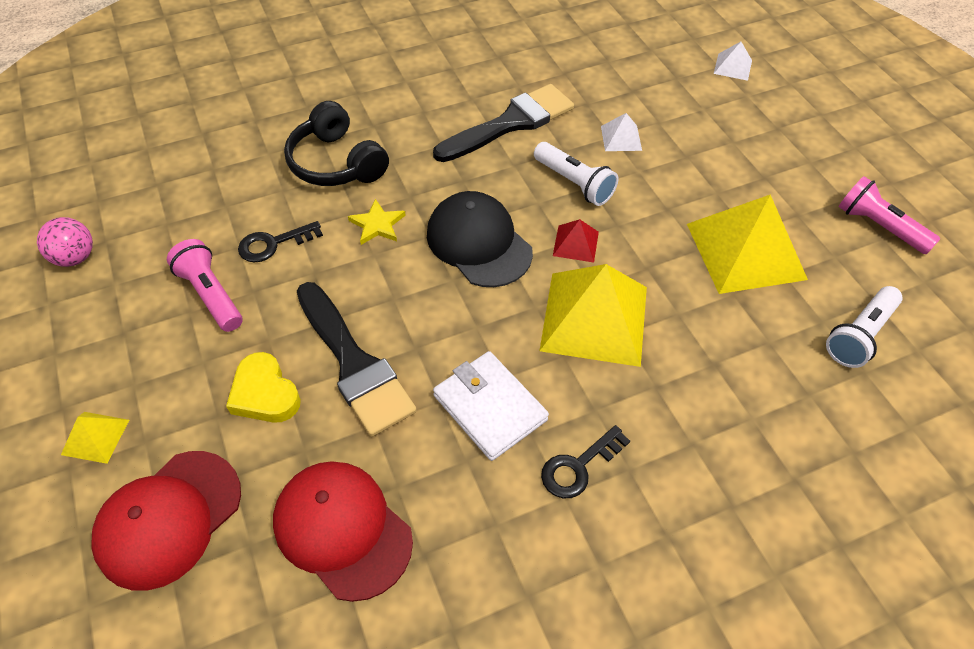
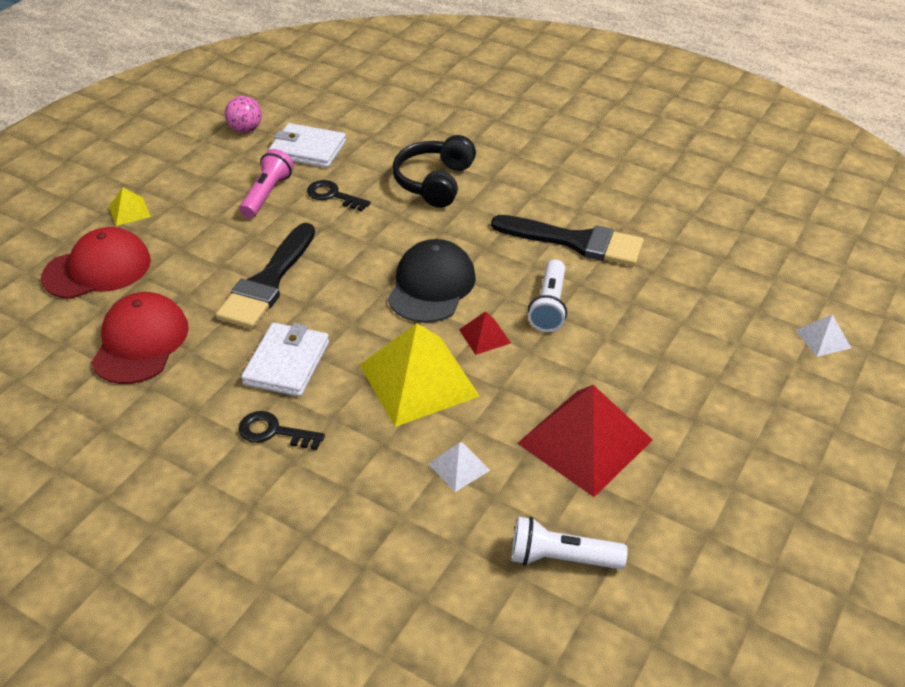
camera: 55 degrees right, 10 degrees down
(169, 519) = (98, 269): red cap -> red cap turned 150 degrees clockwise
(175, 225) = (308, 149): none -> white wallet
(265, 393) = (212, 257): yellow heart -> none
(377, 225) = (397, 230): yellow star -> none
(621, 138) = (634, 309): white pyramid -> white pyramid (459, 467)
(745, 251) = (585, 441): yellow pyramid -> red pyramid
(878, 226) = (720, 526): pink flashlight -> none

